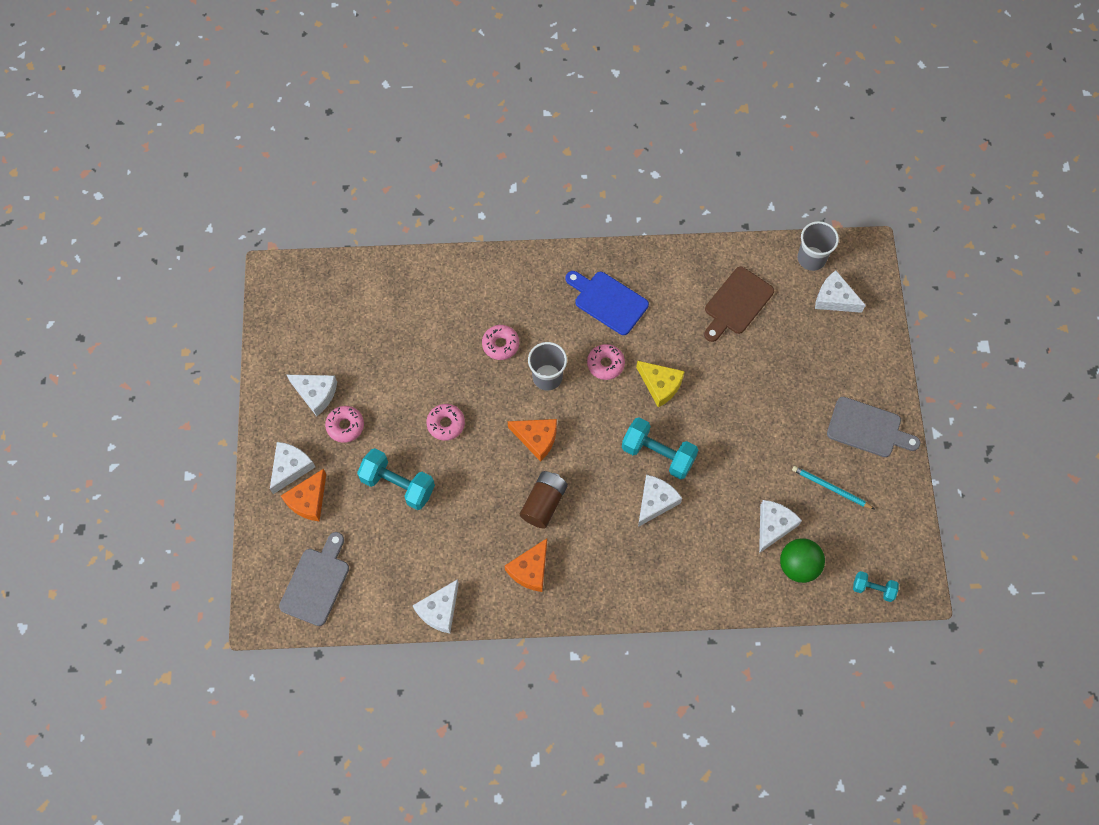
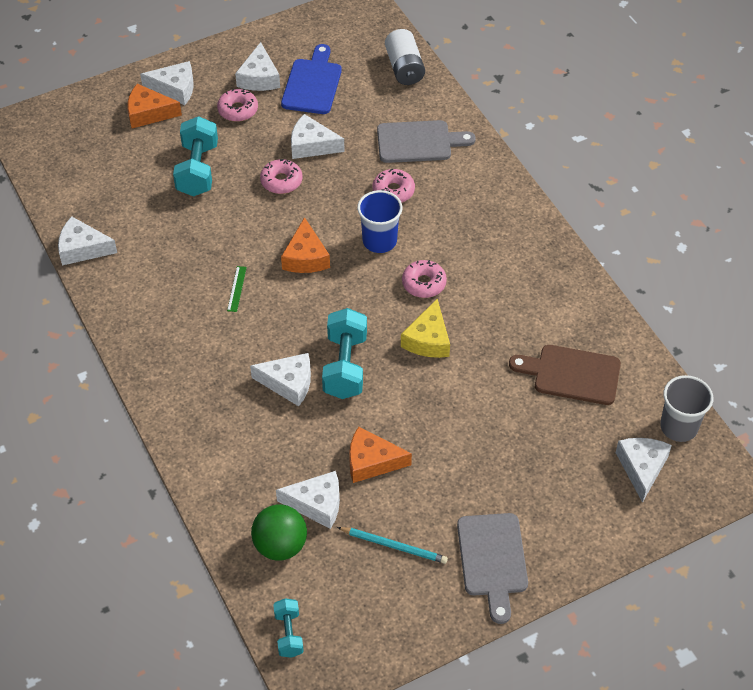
camera: 65 degrees right, 15 degrees down
(316, 583) = (69, 149): grey cutting board -> grey cutting board (418, 142)
(369, 276) = (404, 68): none -> white battery
(418, 384) = (311, 145): none -> white cheese
(530, 570) = (158, 304): orange cheese -> orange cheese (371, 461)
(544, 503) = (237, 289): brown battery -> green ruler
(547, 377) = (379, 241): grey cup -> blue cup
(608, 301) = (499, 259): blue cutting board -> blue cutting board (312, 84)
(830, 488) = (394, 546): turquoise pencil -> turquoise pencil turned 105 degrees clockwise

